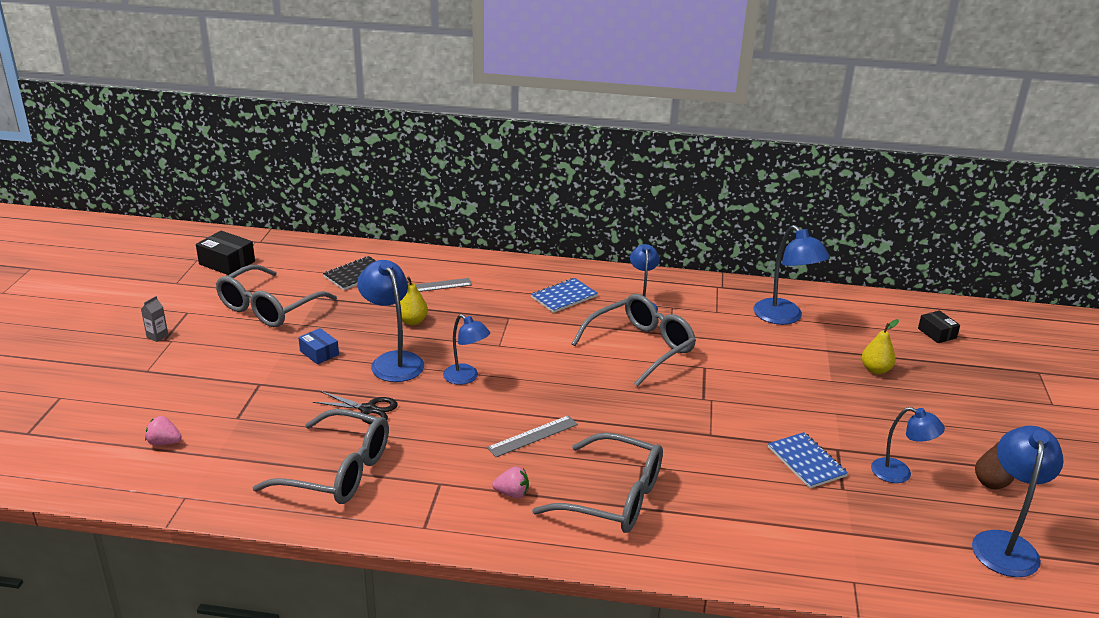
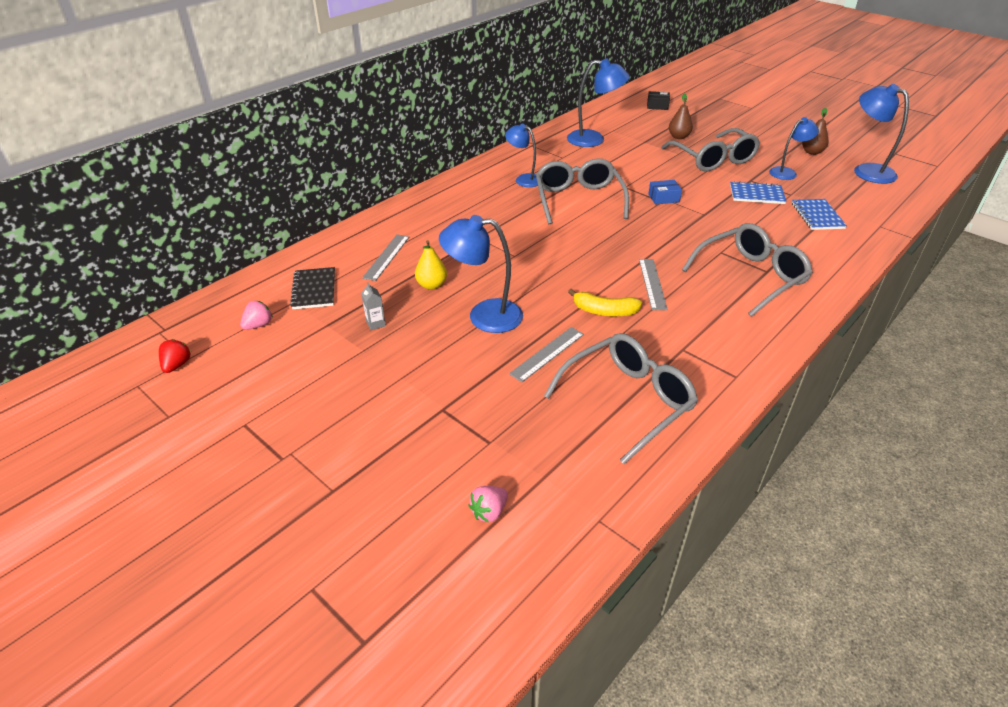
camera: 55 degrees left, 10 degrees up
(157, 336) = (268, 462): grey carton -> grey carton (375, 324)
(227, 263) = (177, 365): black box -> red strawberry
(268, 308) = (308, 362): grey glasses -> grey glasses (713, 159)
(319, 353) = (427, 354): blue box -> blue box (663, 198)
(368, 410) = (547, 354): black scissors -> grey ruler
(458, 421) = (604, 311): none -> yellow banana
(466, 378) = (546, 287): blue lamp -> none
(512, 493) = (718, 318): pink strawberry -> pink strawberry (258, 325)
(564, 297) = (477, 204): blue notebook -> blue notebook (817, 216)
(875, 370) = (678, 137): yellow pear -> brown pear

